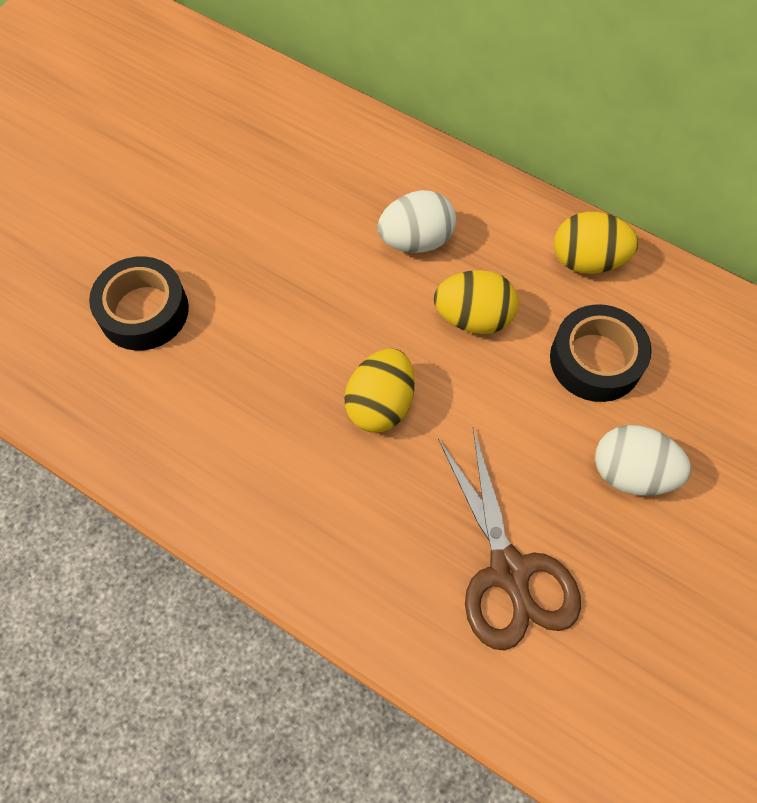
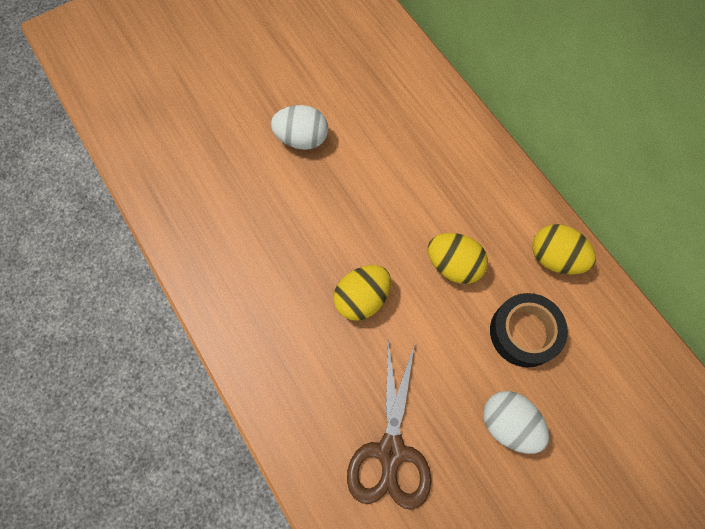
camera: 25 degrees right, 5 degrees up
(143, 311) = (242, 169): black tape -> none
(416, 240) = (441, 193): white egg -> white egg (302, 139)

